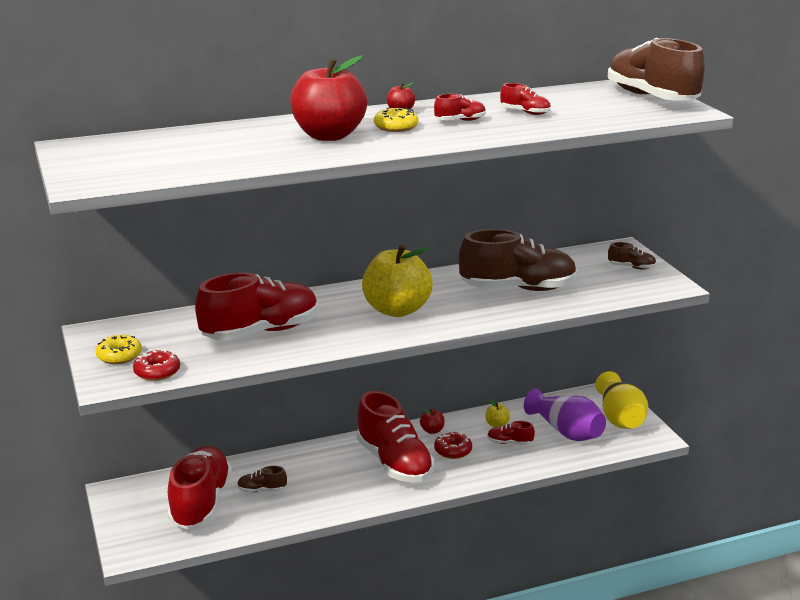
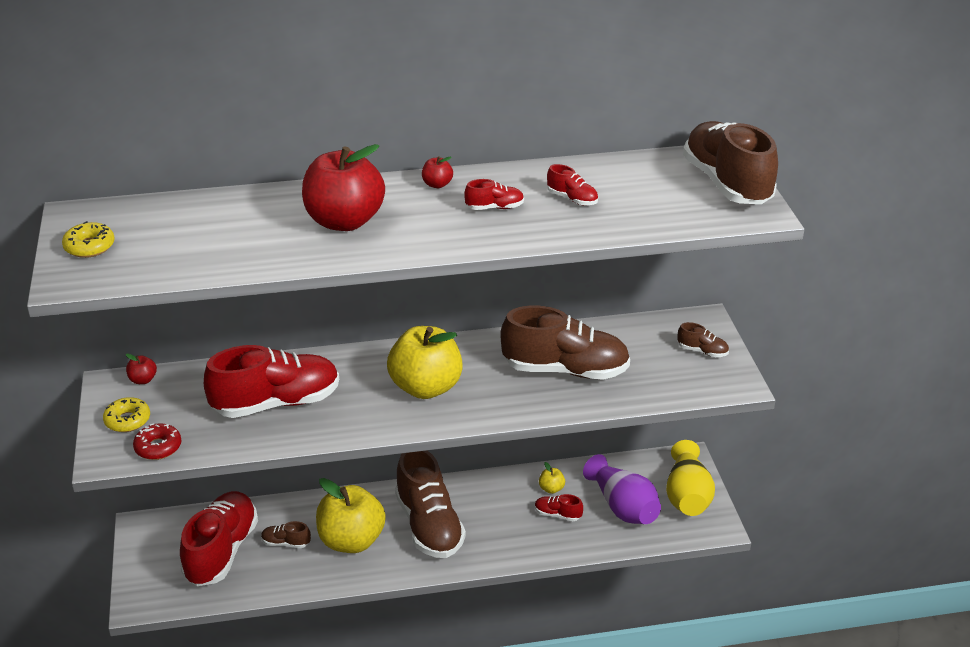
camera: 10 degrees right, 10 degrees up
(324, 482) = (351, 541): none -> yellow apple
(394, 463) = (429, 526): red shoe -> brown shoe
(396, 127) = (421, 212): yellow donut -> yellow donut (89, 247)
(432, 430) = (480, 488): red apple -> red apple (143, 380)
(453, 450) = (494, 517): red donut -> none

